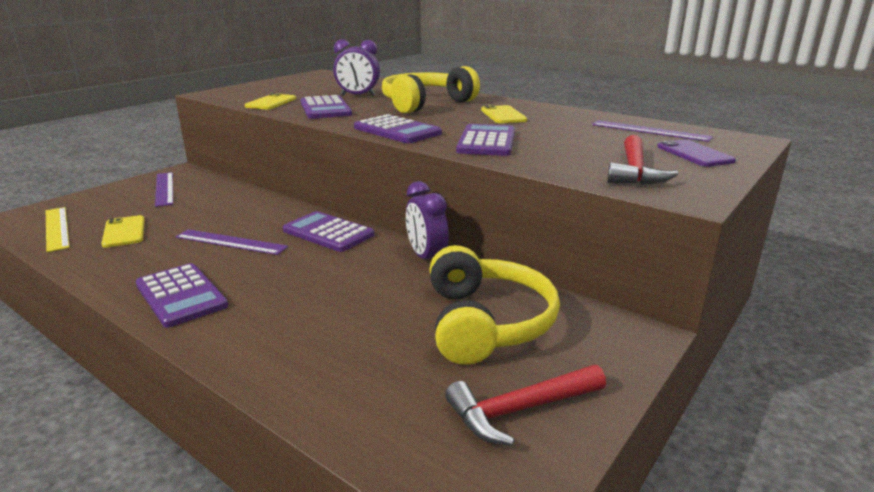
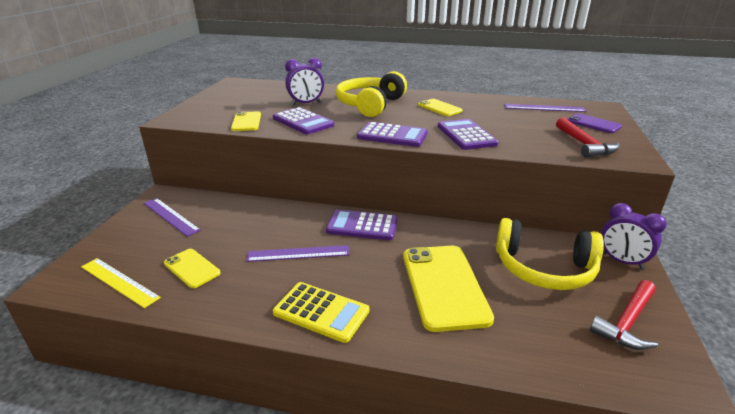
camera: 25 degrees left, 5 degrees up
(181, 295) = (321, 312): purple calculator -> yellow calculator
(337, 307) = (444, 286): none -> yellow phone
(426, 257) = (453, 229): purple clock -> purple clock (621, 261)
(486, 322) = (544, 268): yellow headphones -> yellow headphones turned 135 degrees clockwise

